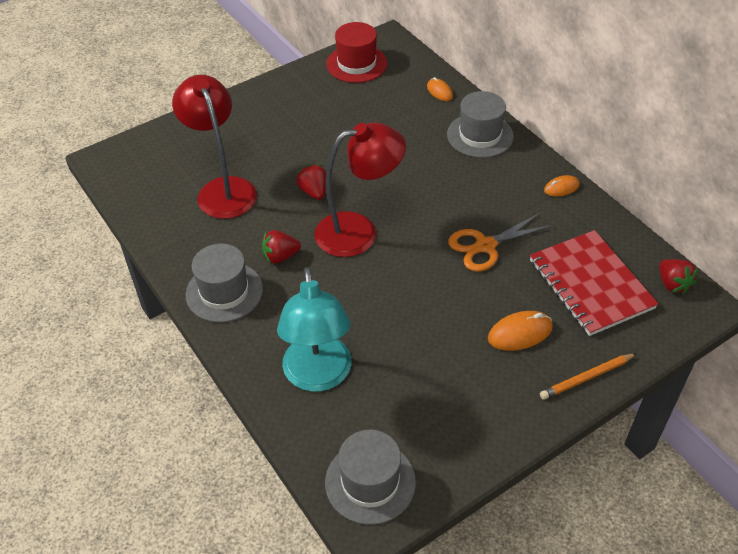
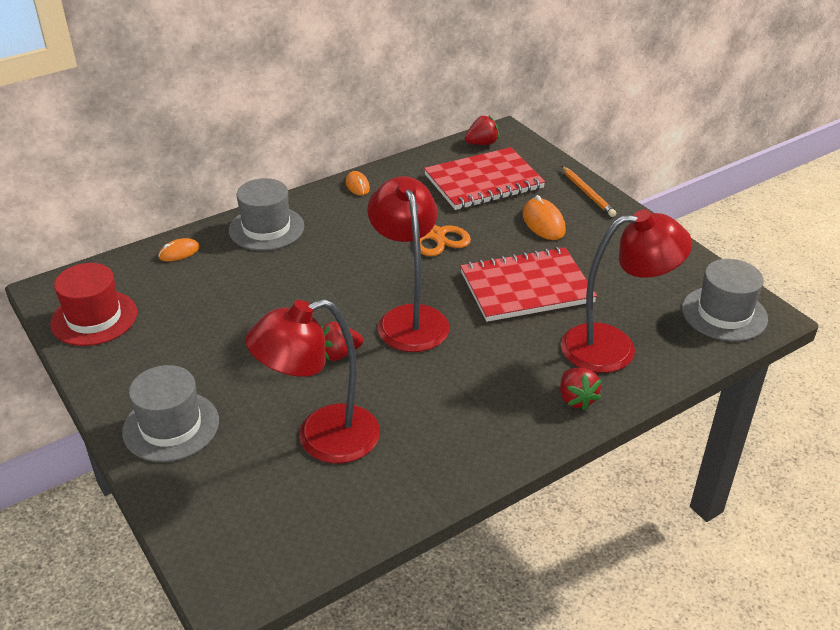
camera: 90 degrees left, 10 degrees down
(224, 292) = (504, 426): grey hat -> grey hat (171, 426)
(280, 256) = (446, 380): red strawberry -> red strawberry (576, 399)
(318, 376) = (614, 347): turquoise lamp -> red lamp
(406, 314) = (526, 287): none -> red notebook

